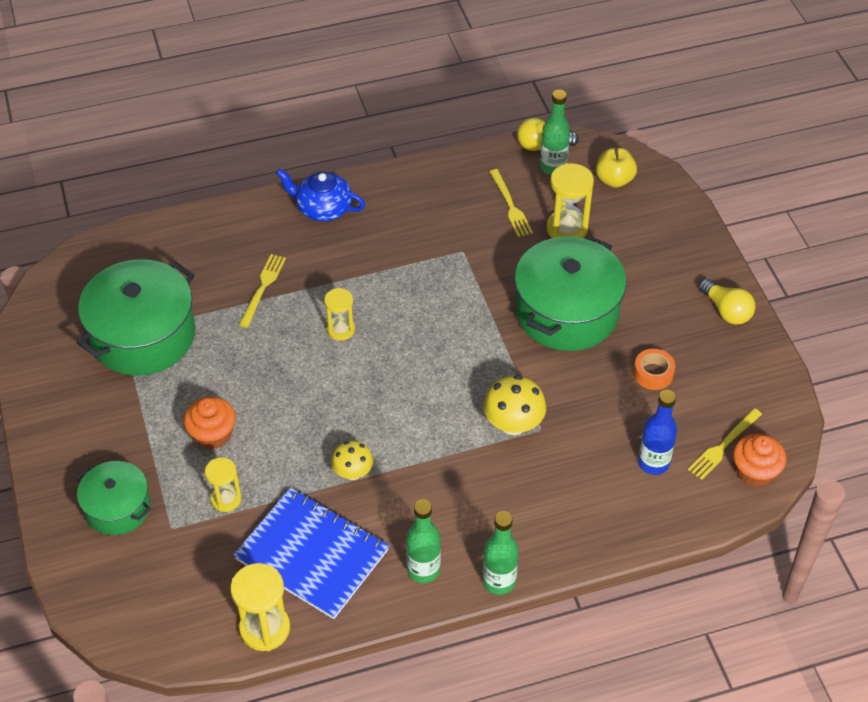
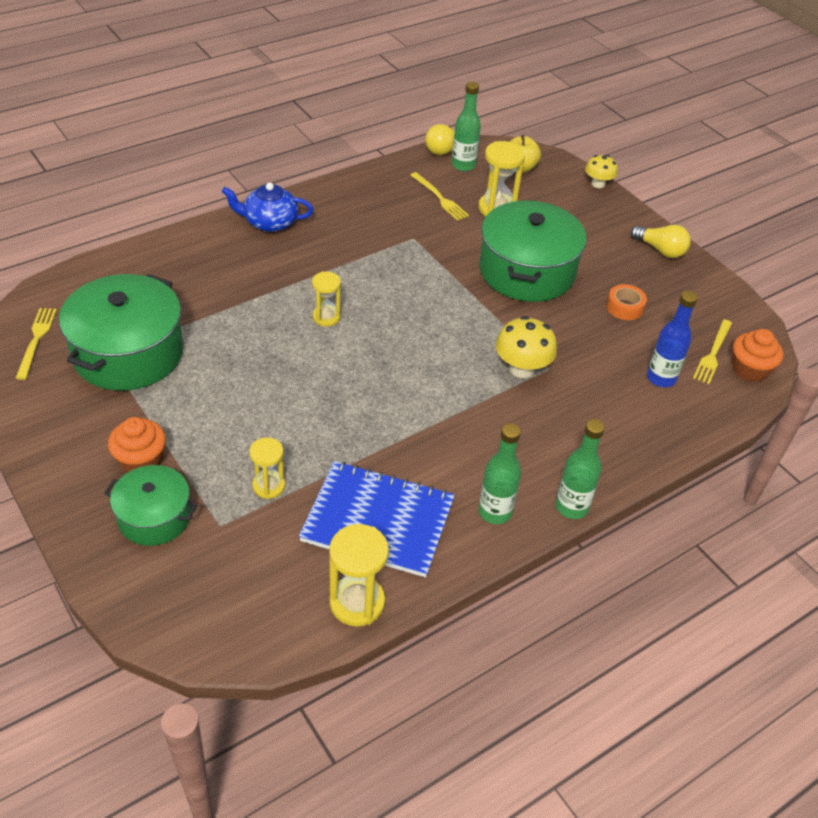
camera: 20 degrees left, 5 degrees down
(212, 434) = (233, 429): orange cupcake -> orange cupcake (141, 460)
(263, 288) = (236, 294): yellow fork -> yellow fork (36, 340)
(353, 472) = (388, 437): yellow mushroom -> yellow mushroom (598, 184)

